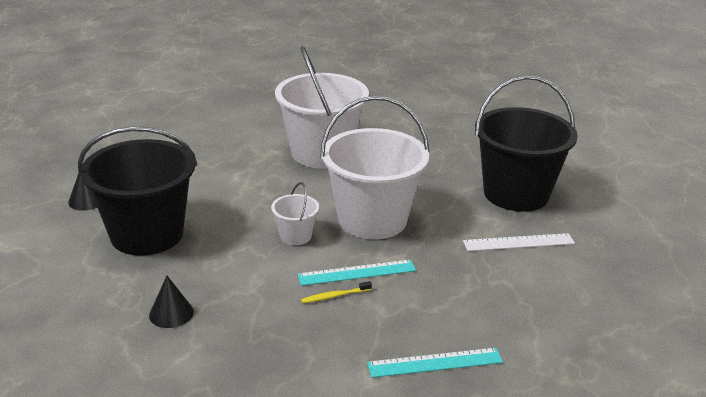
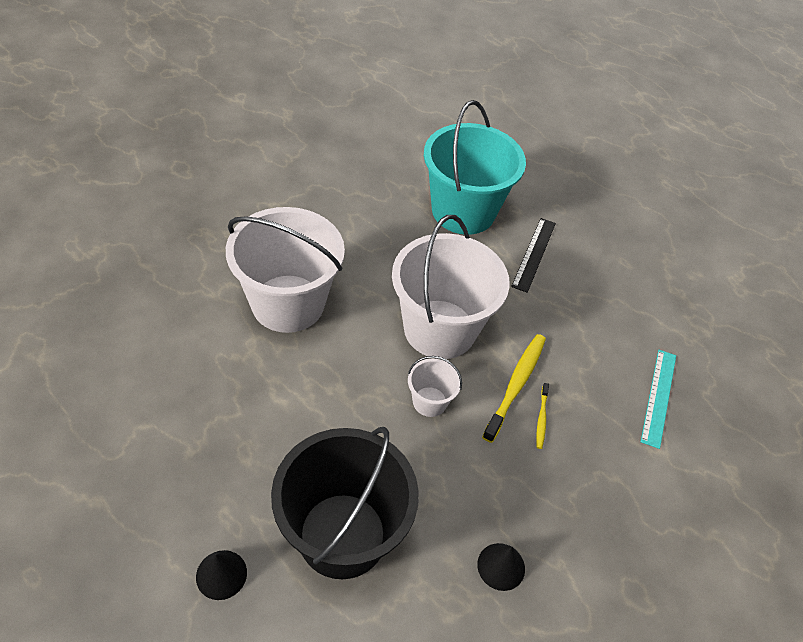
camera: 65 degrees left, 20 degrees up
(357, 273) = (516, 385): turquoise ruler -> yellow toothbrush
(516, 194) = (463, 211): black bucket -> turquoise bucket
(518, 242) = (534, 254): white ruler -> black ruler

